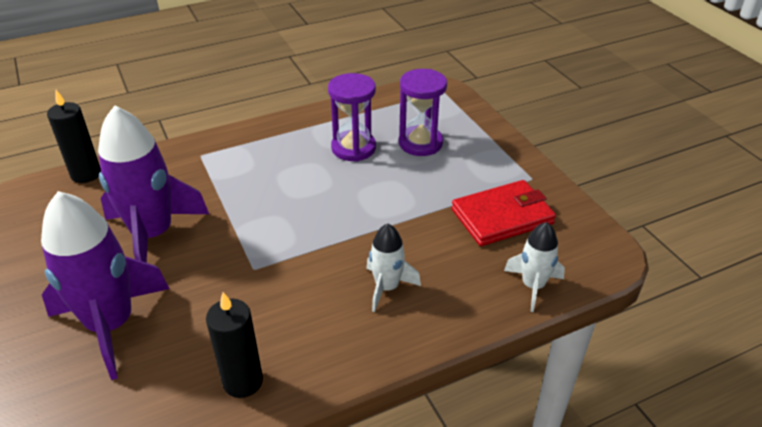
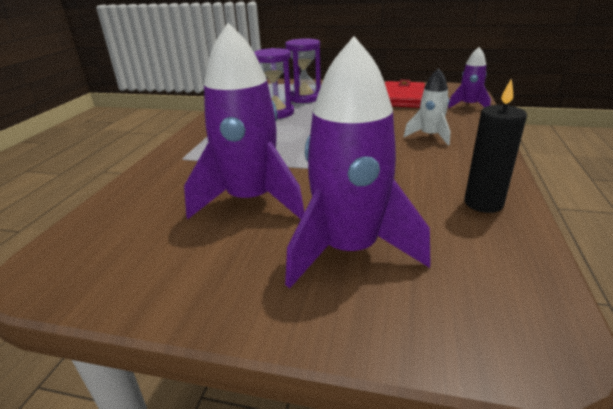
camera: 50 degrees left, 10 degrees down
(86, 174) = (97, 214): black candle -> none
(533, 286) = (468, 106): white rocket -> purple rocket

